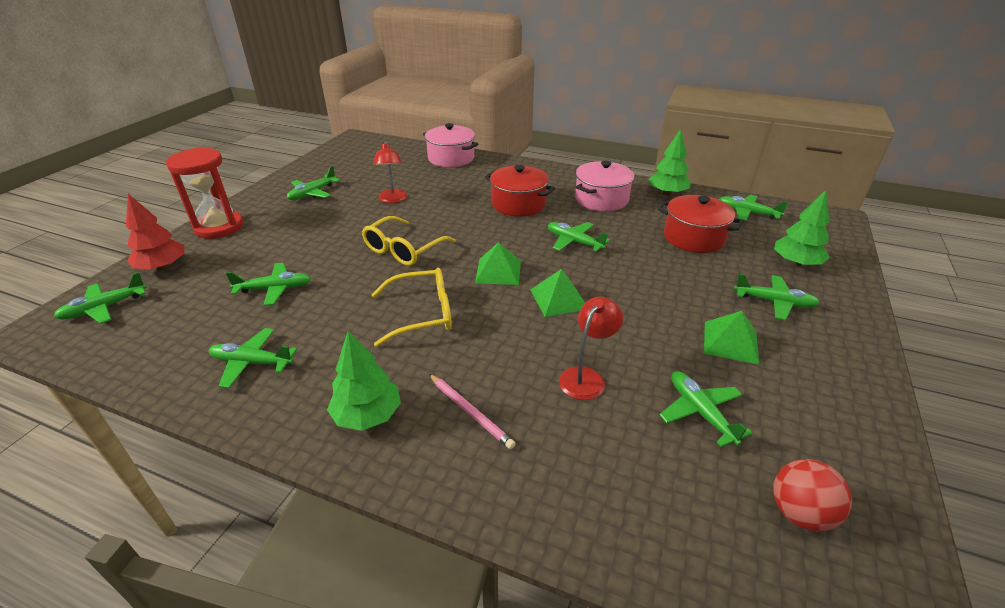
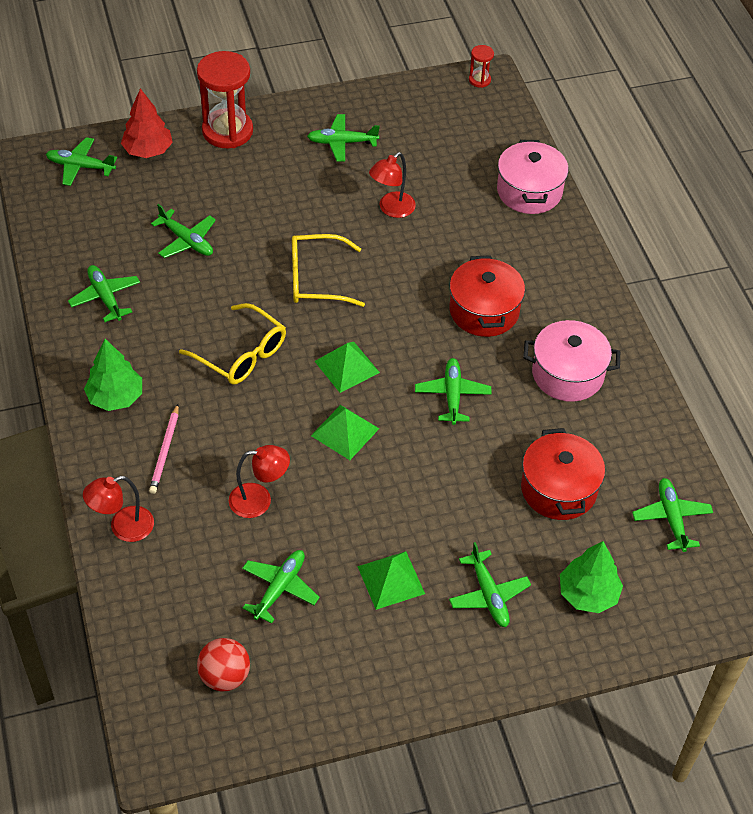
camera: 50 degrees right, 15 degrees up
(351, 140) = (479, 80): none -> red hourglass
(535, 498) = (123, 527): none -> red lamp
(667, 193) = (646, 426): green tree -> none

